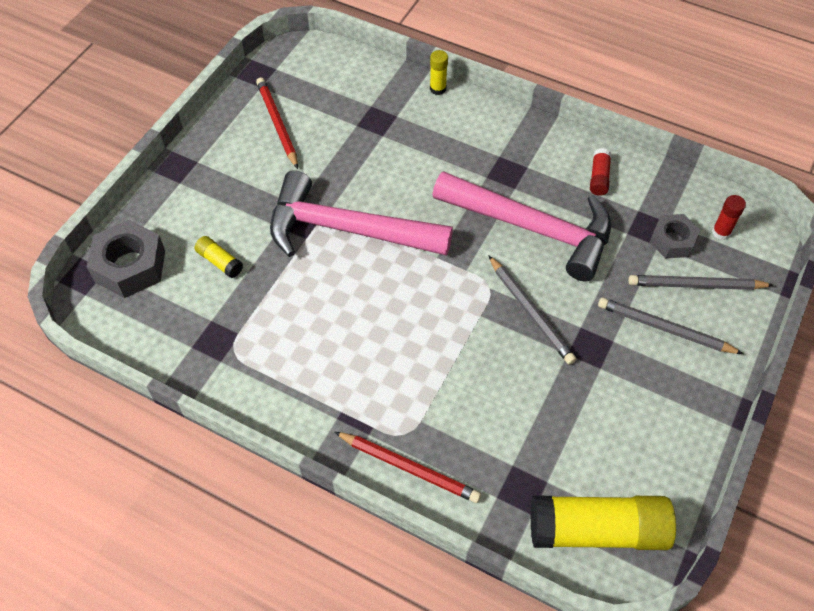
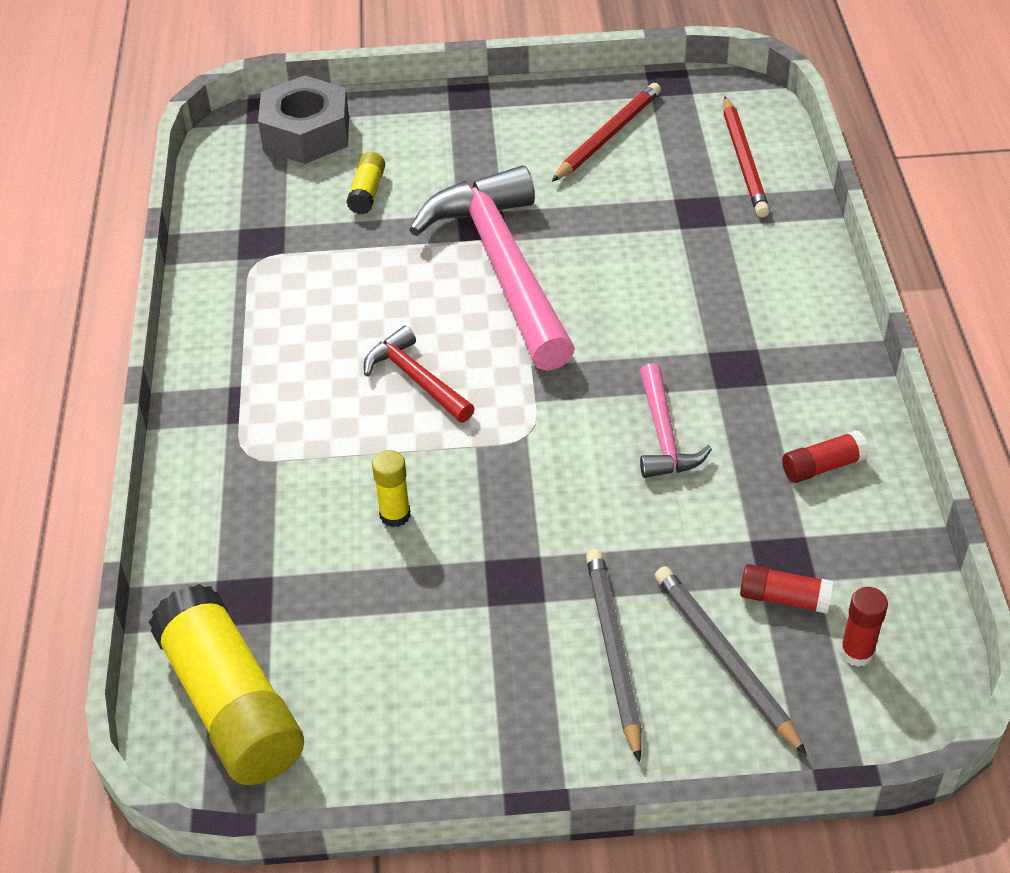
camera: 60 degrees right, 10 degrees down
(406, 317) = (416, 379): none -> red hammer
(409, 468) = (204, 479): red pencil -> red pencil (743, 160)
(438, 89) = (812, 239): yellow glue stick -> yellow glue stick (395, 515)
(530, 312) = (521, 492): grey pencil -> none
(533, 228) = (664, 435): pink hammer -> pink hammer, size x0.48
(672, 241) = (784, 598): grey nut -> red glue stick

